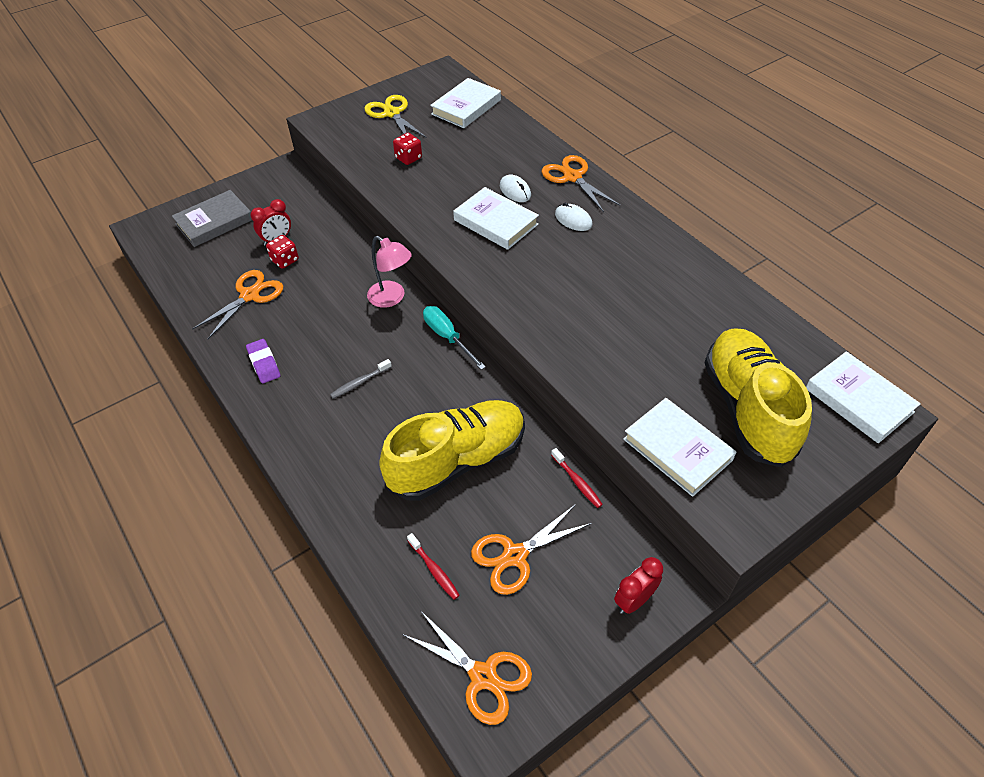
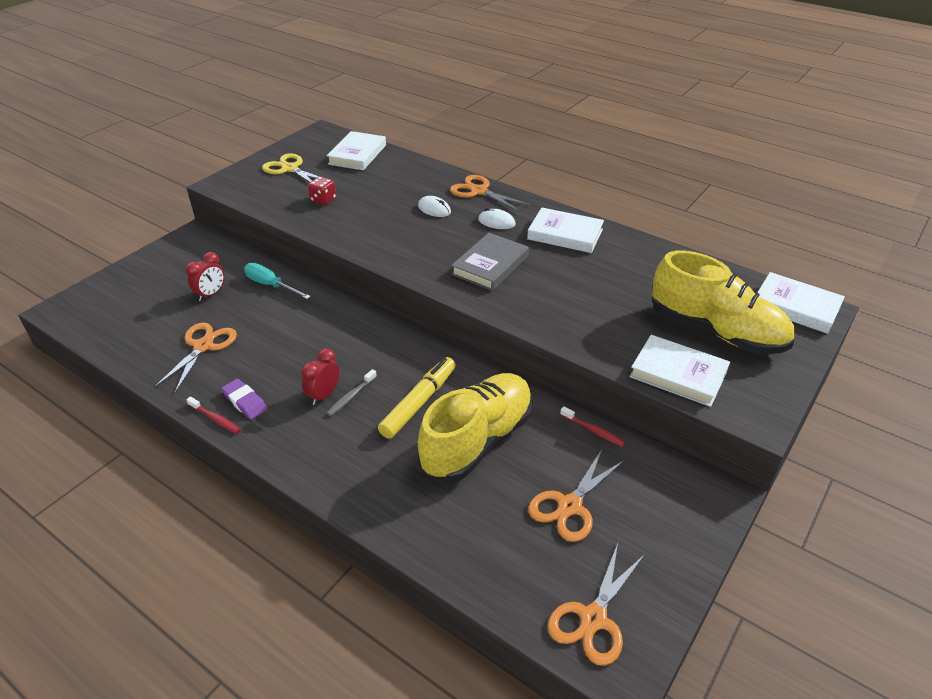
camera: 20 degrees left, 10 degrees down
(214, 222) = (137, 291): grey book -> grey book (490, 265)
(285, 260) = (227, 310): red dice -> none
(392, 298) = (349, 321): pink lamp -> none
(420, 405) = (419, 403): none -> yellow marker
(434, 570) = (501, 539): red toothbrush -> red toothbrush (215, 419)
(447, 337) = (418, 341): turquoise screwdriver -> turquoise screwdriver (271, 285)
(483, 676) = (593, 618): orange scissors -> orange scissors turned 105 degrees clockwise
(496, 222) = (429, 235): white book -> white book (565, 234)
(634, 600) = (692, 513): red clock -> red clock (324, 395)
(747, 408) = (716, 331): yellow shoe -> yellow shoe turned 150 degrees clockwise

